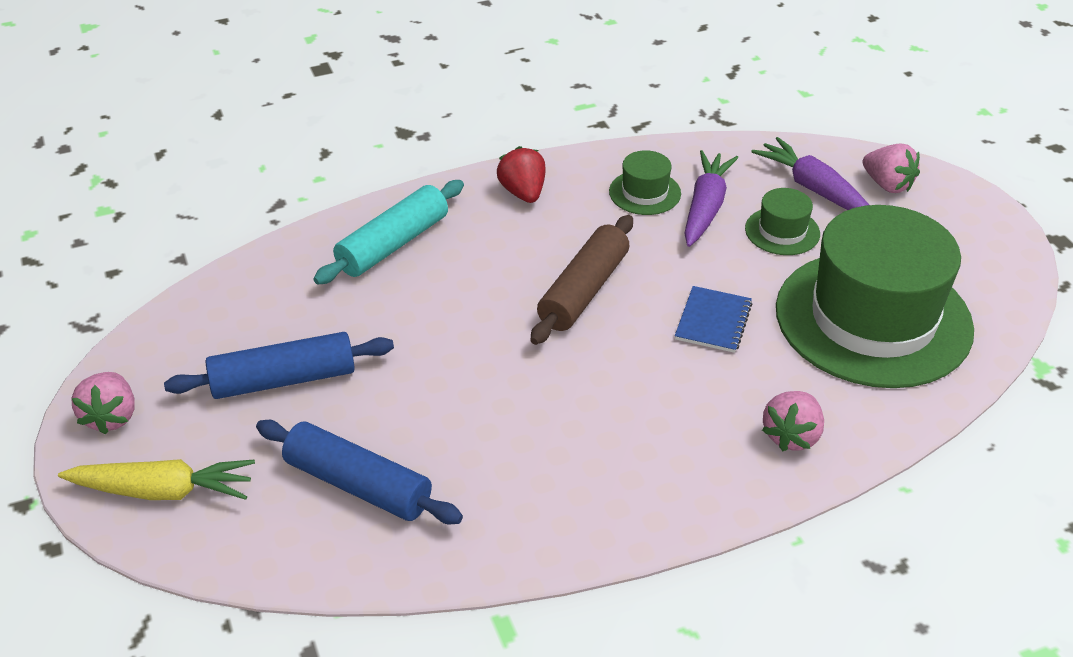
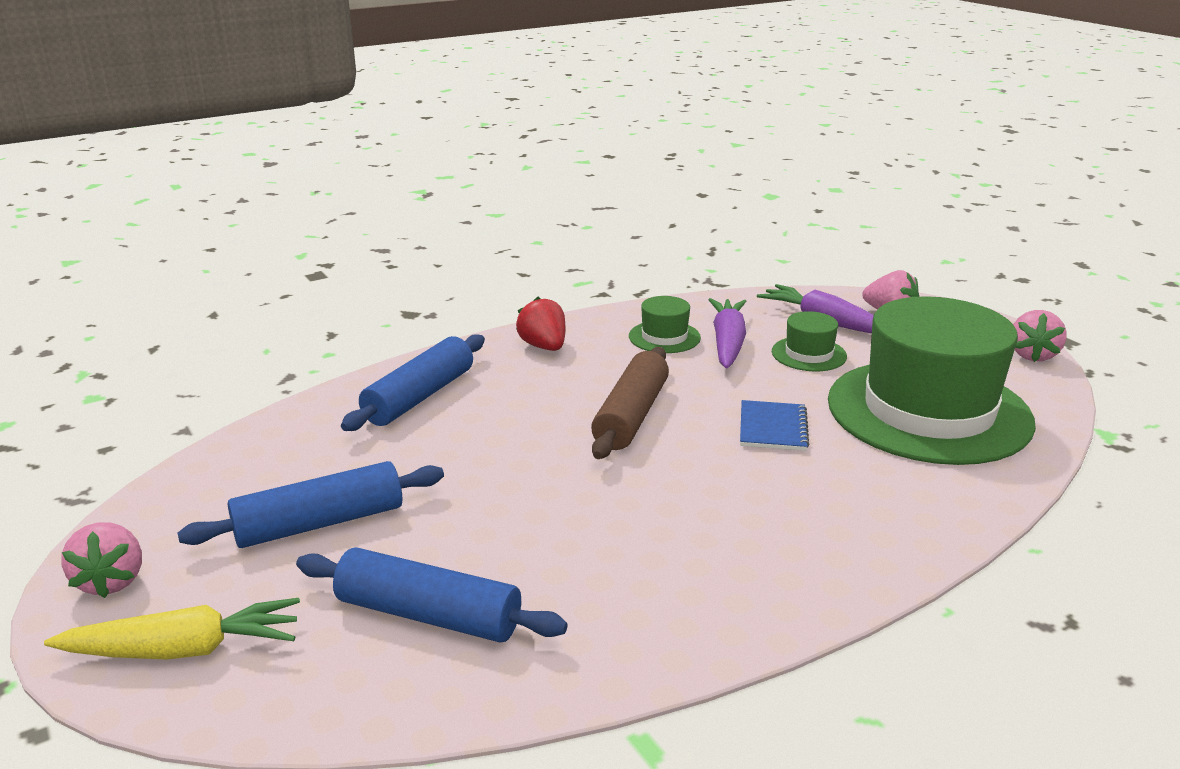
camera: 10 degrees left, 15 degrees down
(393, 244) = (419, 397): turquoise rolling pin -> blue rolling pin
(791, 436) = (896, 515): pink strawberry -> pink strawberry (1032, 355)

